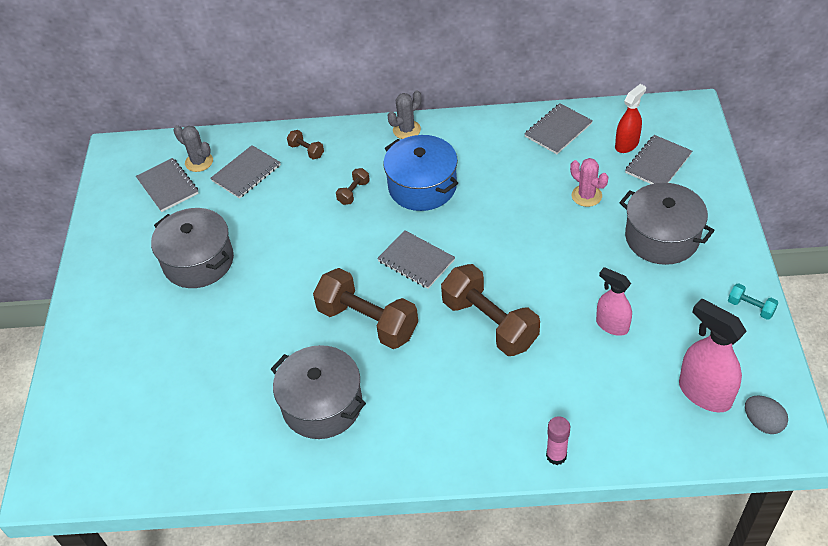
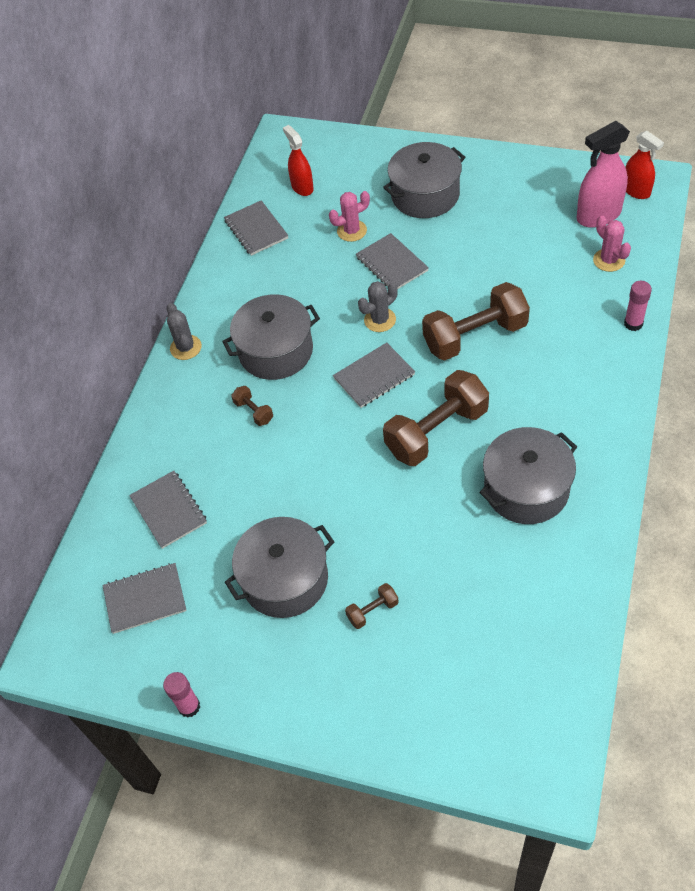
camera: 70 degrees left, 5 degrees up
(86, 239) = (189, 706): none -> pink glue stick
(199, 162) = (121, 559): grey cactus -> grey cactus (380, 320)
(306, 151) = (165, 444): brown dumbbell -> brown dumbbell (372, 611)
(422, 186) = (275, 351): blue pot -> grey pot
(612, 325) = (509, 253): pink spray bottle -> none
(640, 416) = (609, 260): none -> pink cactus
(658, 163) = (337, 173): grey notebook -> grey notebook (391, 264)
(750, 307) = (523, 164): turquoise dumbbell -> none
(762, 423) = (636, 191): grey egg -> red spray bottle

